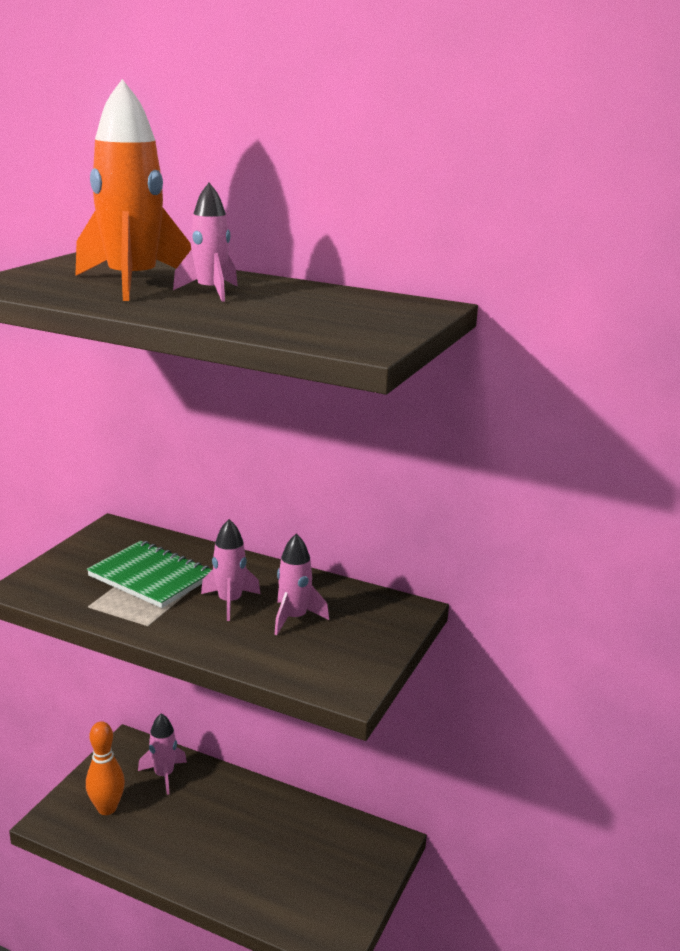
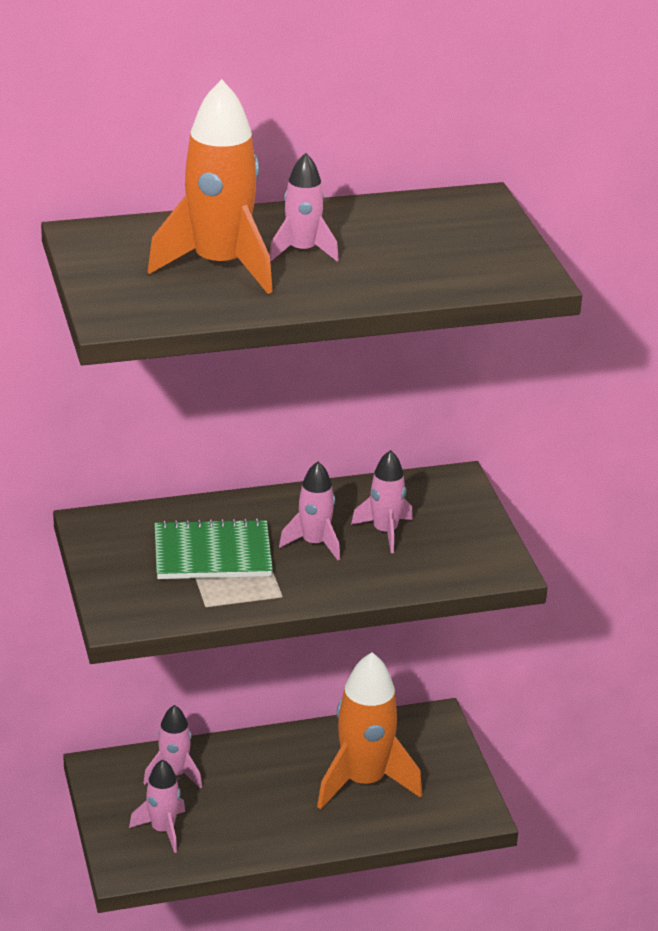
camera: 40 degrees left, 10 degrees up
(107, 808) = (162, 830): orange bowling pin -> pink rocket
(279, 857) = (363, 781): none -> orange rocket

